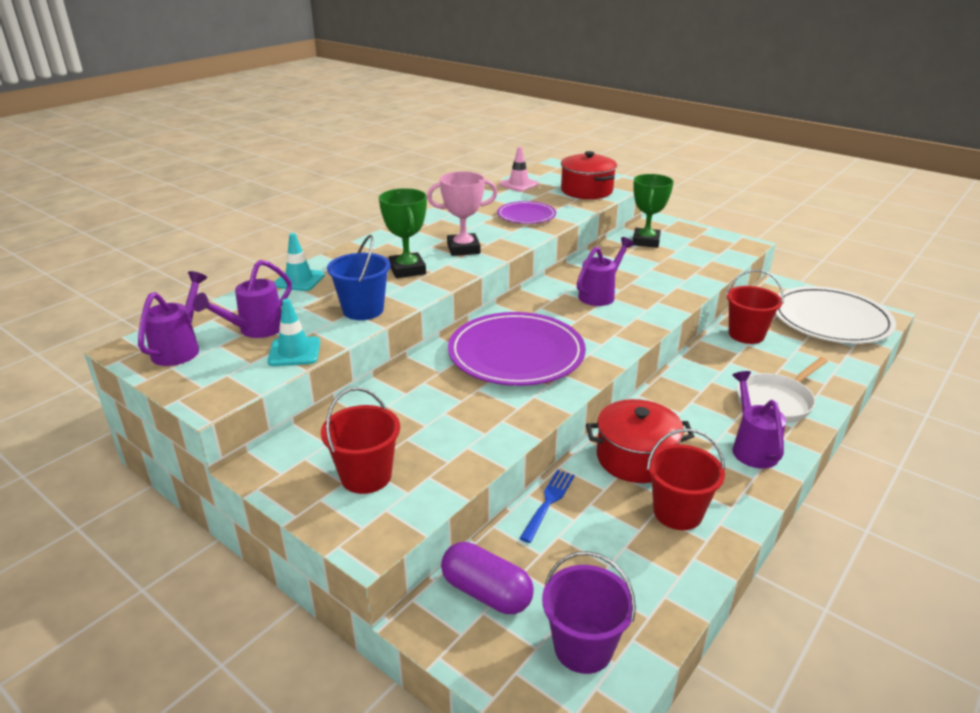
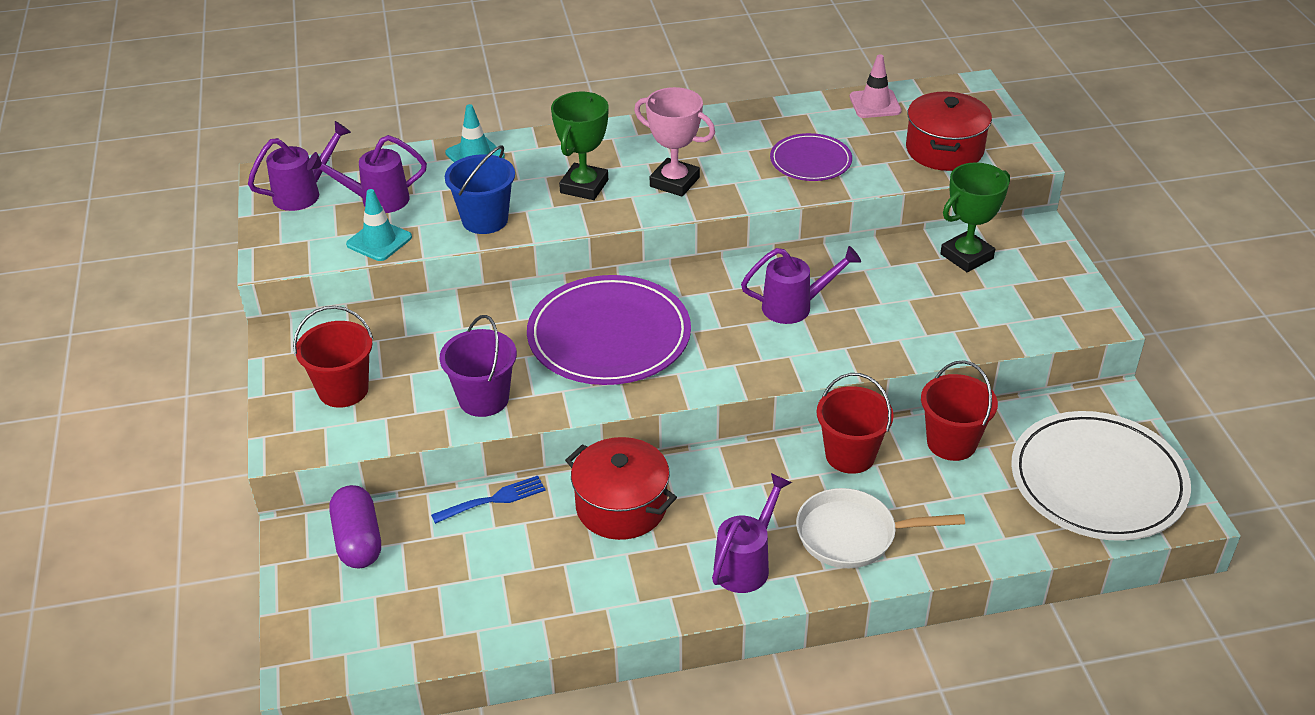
camera: 40 degrees right, 10 degrees up
(583, 647) = (371, 623): purple bucket -> purple bucket (484, 399)
(677, 512) = (585, 576): red bucket -> red bucket (850, 455)

